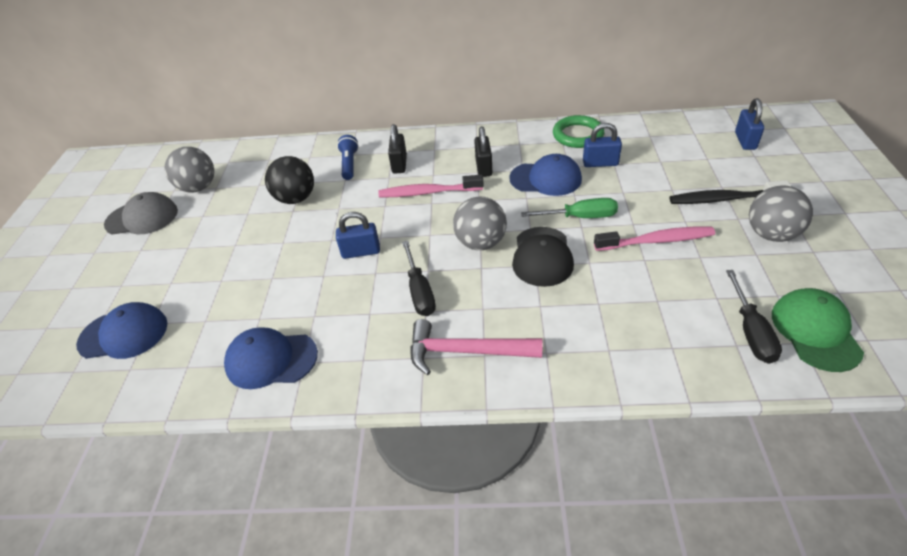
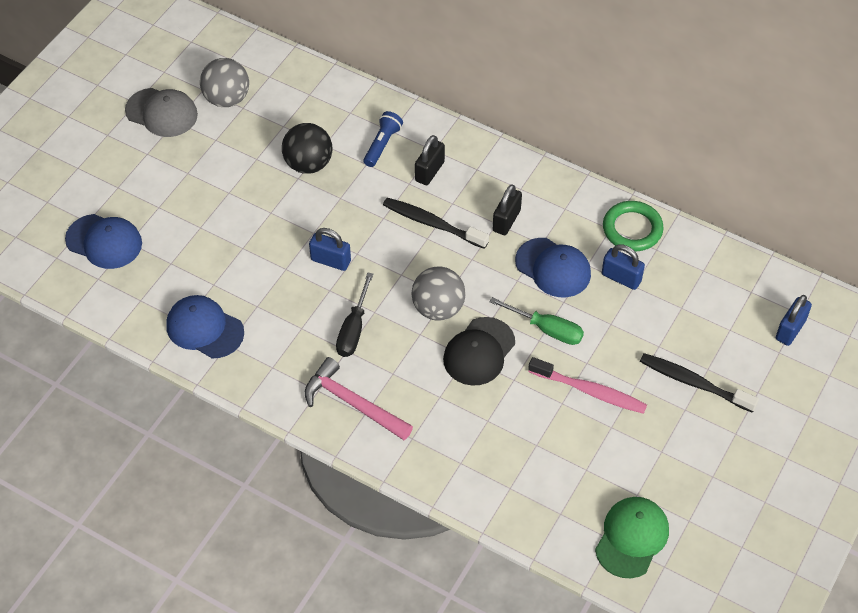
camera: 25 degrees right, 10 degrees up
(428, 192) = (432, 223): pink toothbrush -> black toothbrush
(751, 331) = (582, 510): black screwdriver -> none
(771, 234) = (695, 441): grey ball -> none

